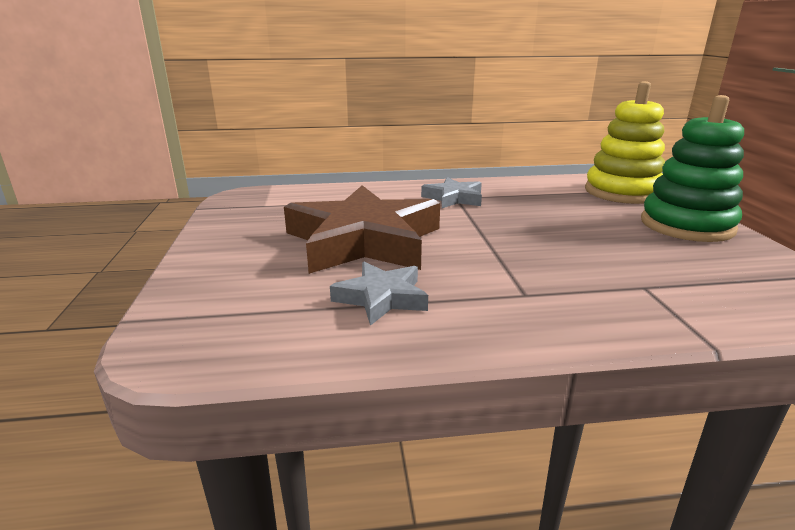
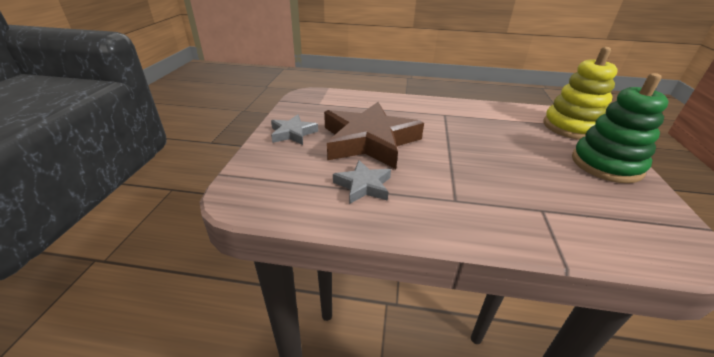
camera: 15 degrees right, 10 degrees up
(453, 198) = (442, 115): grey star -> grey star (293, 133)

